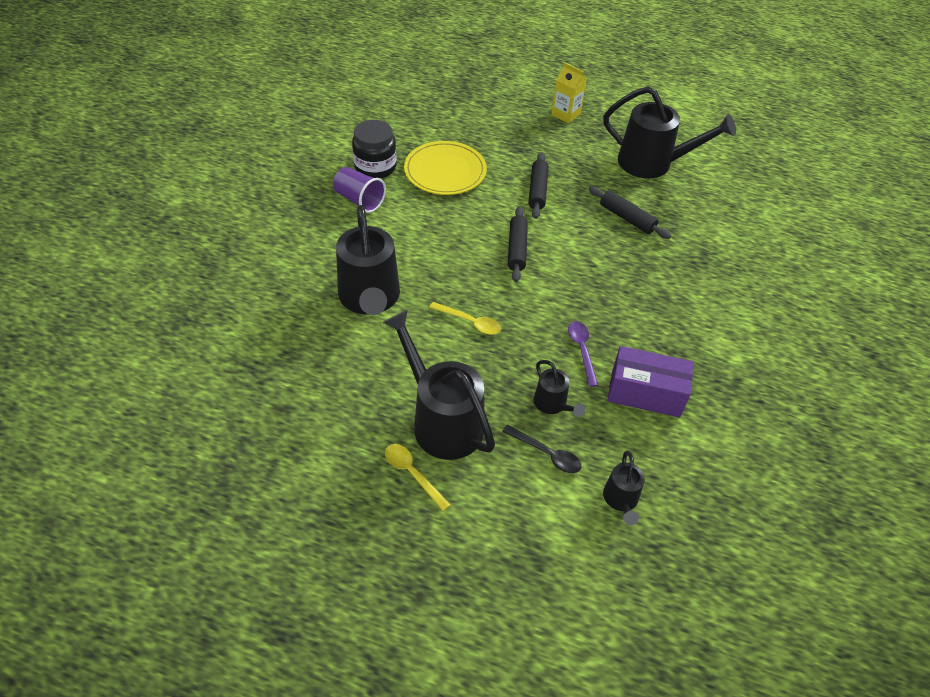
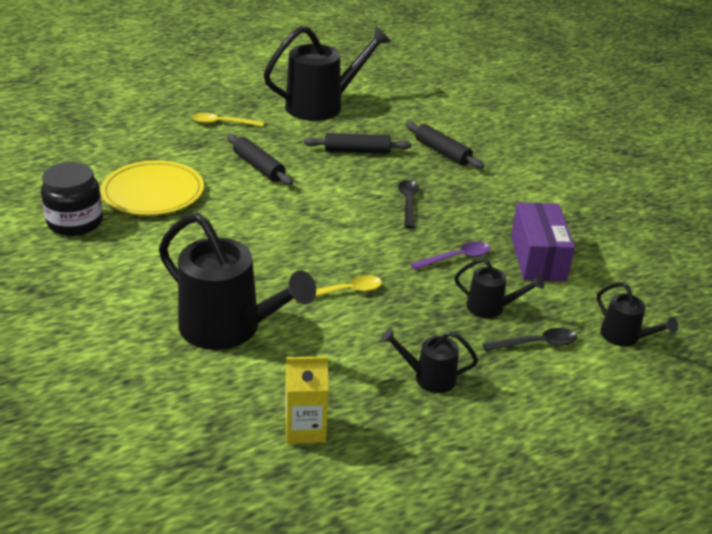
camera: 45 degrees left, 15 degrees down
(359, 200) = (98, 257): purple cup -> none
(412, 474) = (465, 433): yellow spoon -> yellow spoon (222, 123)
(441, 420) = (428, 377): black watering can -> black watering can, size x0.49
(516, 249) = (303, 217): black rolling pin -> black rolling pin (442, 152)
(565, 114) = (202, 102): yellow carton -> yellow carton (305, 428)
(582, 350) = (456, 258): purple spoon -> purple spoon turned 120 degrees clockwise
(607, 284) = (408, 203): none -> black spoon
(645, 393) = (538, 258): purple box -> purple box turned 60 degrees counterclockwise

